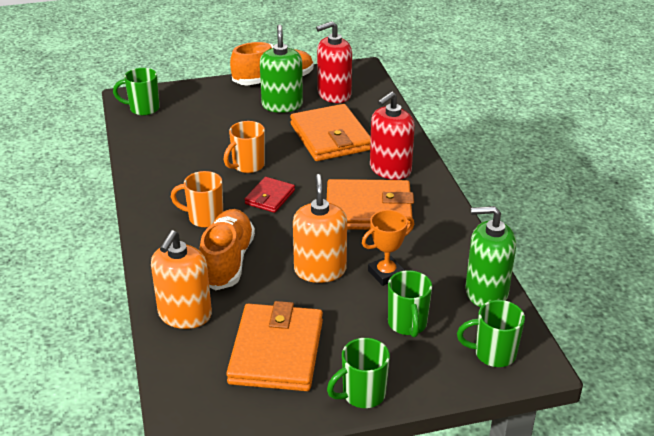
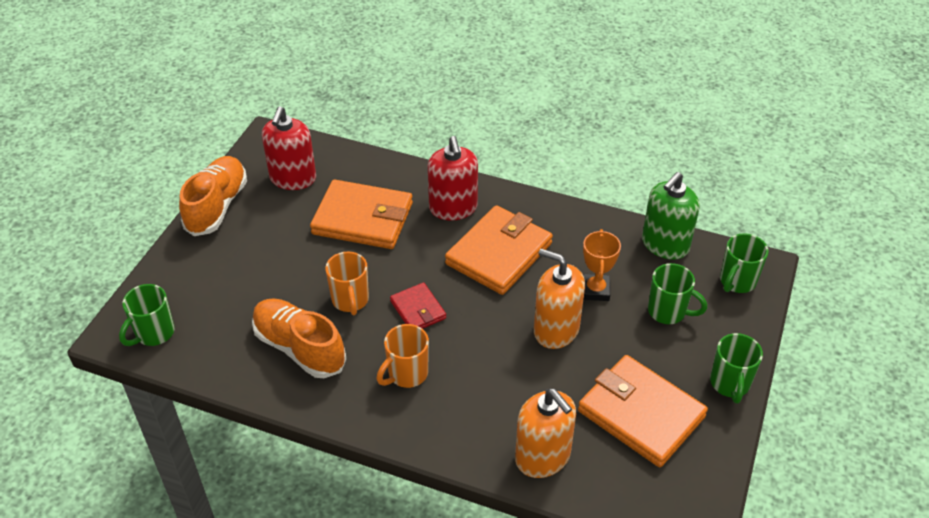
camera: 55 degrees left, 10 degrees up
(227, 261) = (490, 388): orange shoe -> orange shoe (299, 348)
(282, 105) = (270, 223): green soap dispenser -> none

